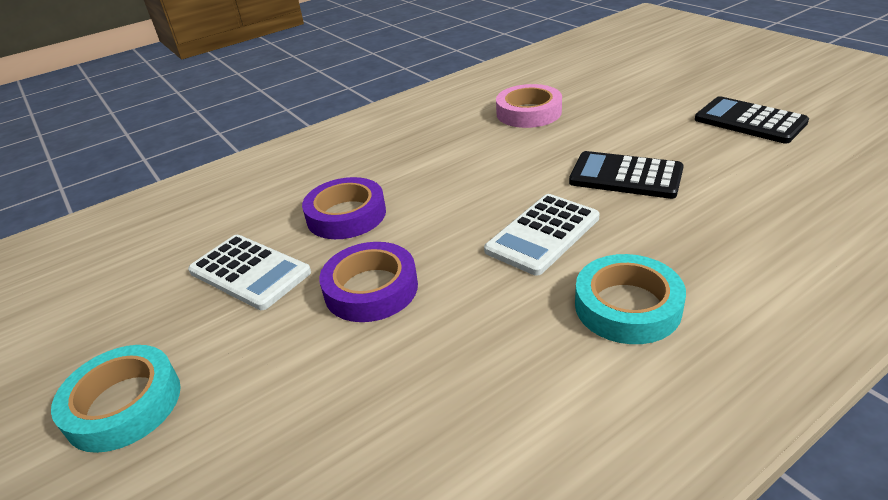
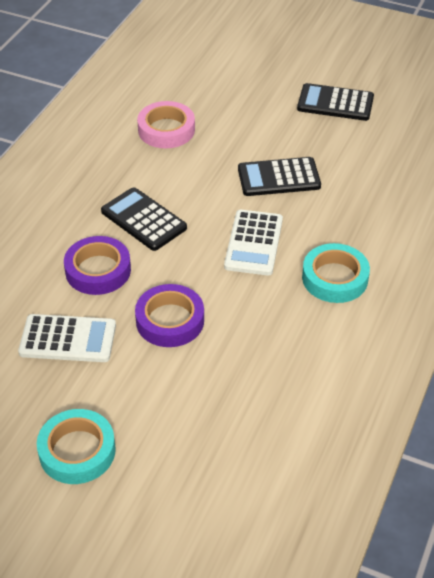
camera: 35 degrees left, 10 degrees up
(436, 181) = (143, 220): none -> black calculator

